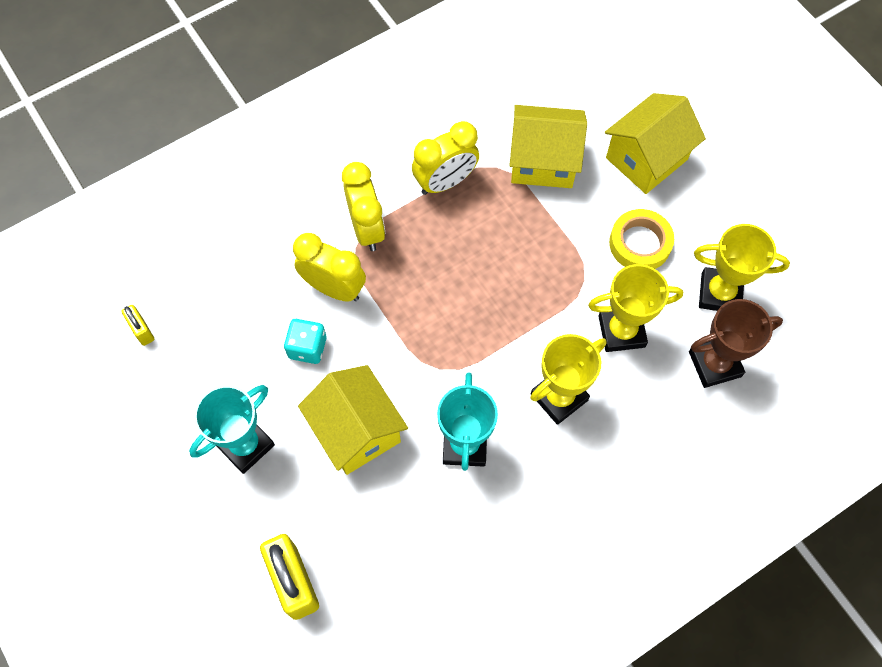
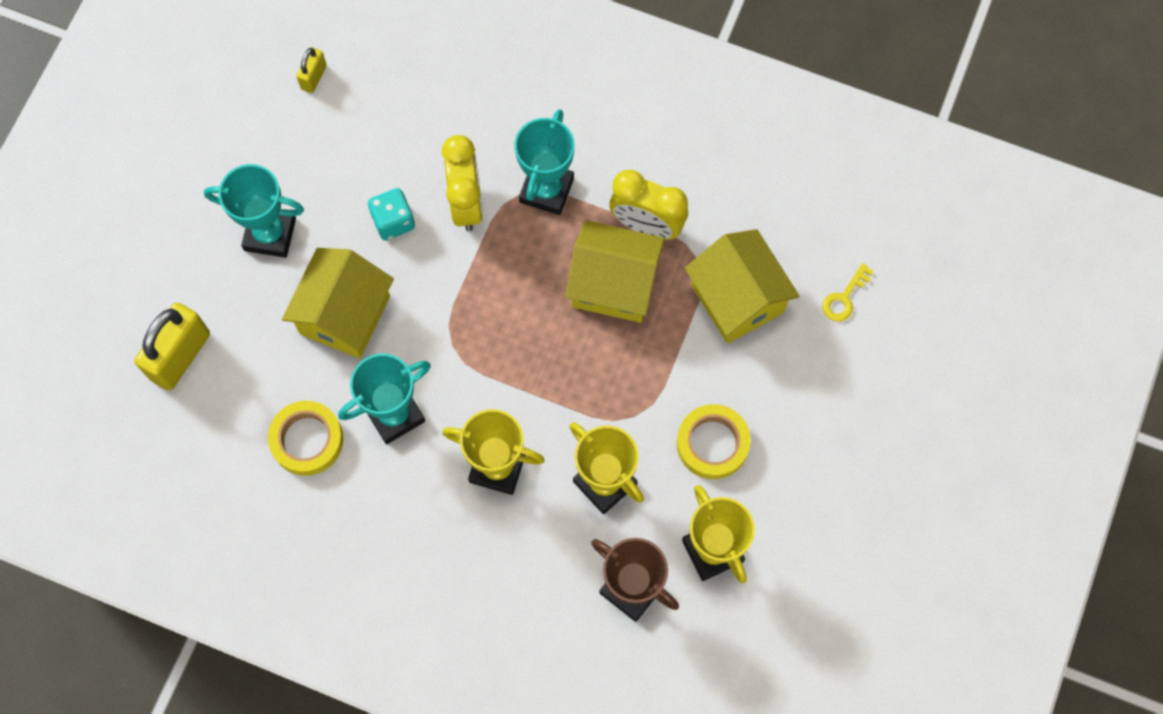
camera: 55 degrees right, 5 degrees up
(367, 228) = (546, 190): yellow clock -> turquoise trophy
(439, 524) = (307, 440): none -> yellow tape
(590, 99) = (844, 298): none -> yellow key
(646, 159) = (814, 393): yellow house -> yellow house (614, 284)

